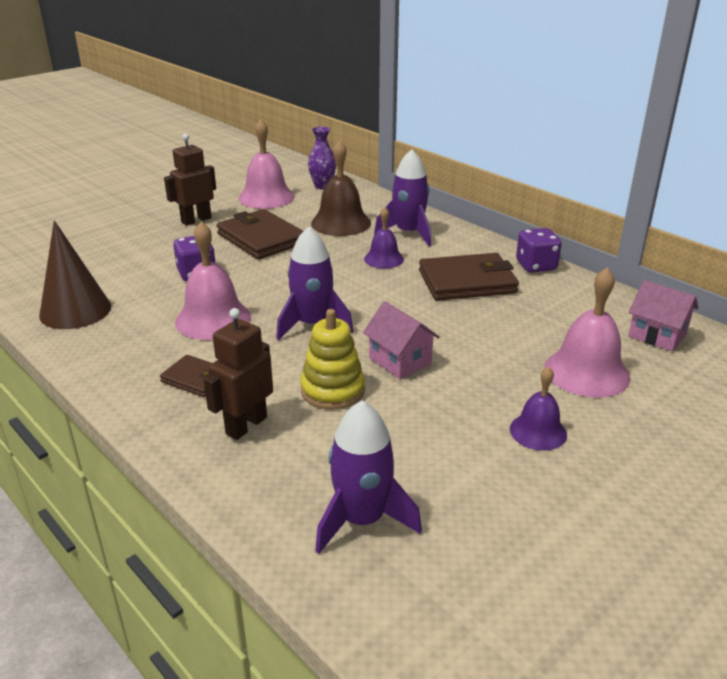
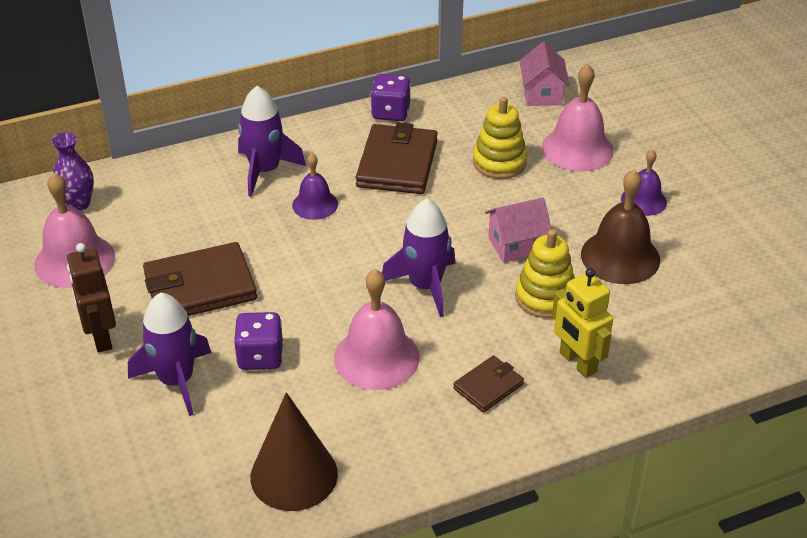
camera: 70 degrees left, 10 degrees up
(246, 425) = (577, 362): brown robot -> yellow robot
(341, 223) = (202, 214): brown bell -> brown bell (620, 257)
(362, 520) = (715, 319): purple rocket -> purple rocket (176, 381)
(517, 330) = (499, 162): none -> yellow stacking toy
(657, 335) = (542, 94): pink house -> pink house turned 60 degrees counterclockwise

